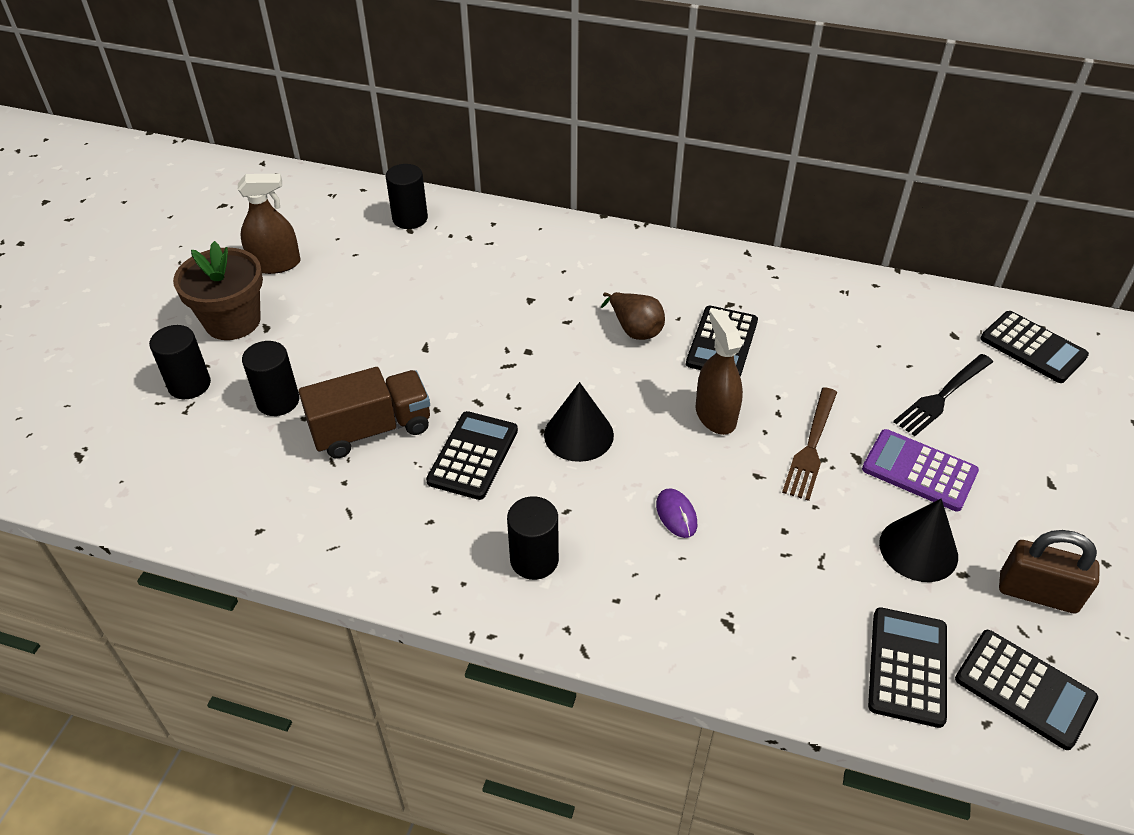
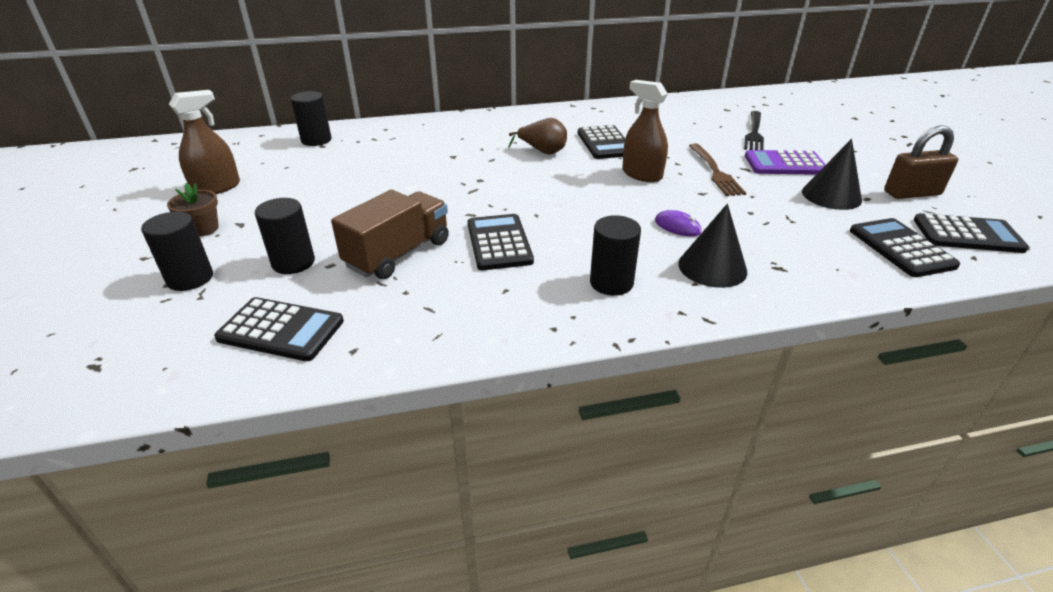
camera: 30 degrees left, 10 degrees down
(232, 321) = (203, 229): brown flower pot -> brown flower pot, size x0.55
(578, 434) = (564, 209): black cone -> black cone (712, 267)
(1033, 347) = (770, 104): black calculator -> black calculator (281, 330)

